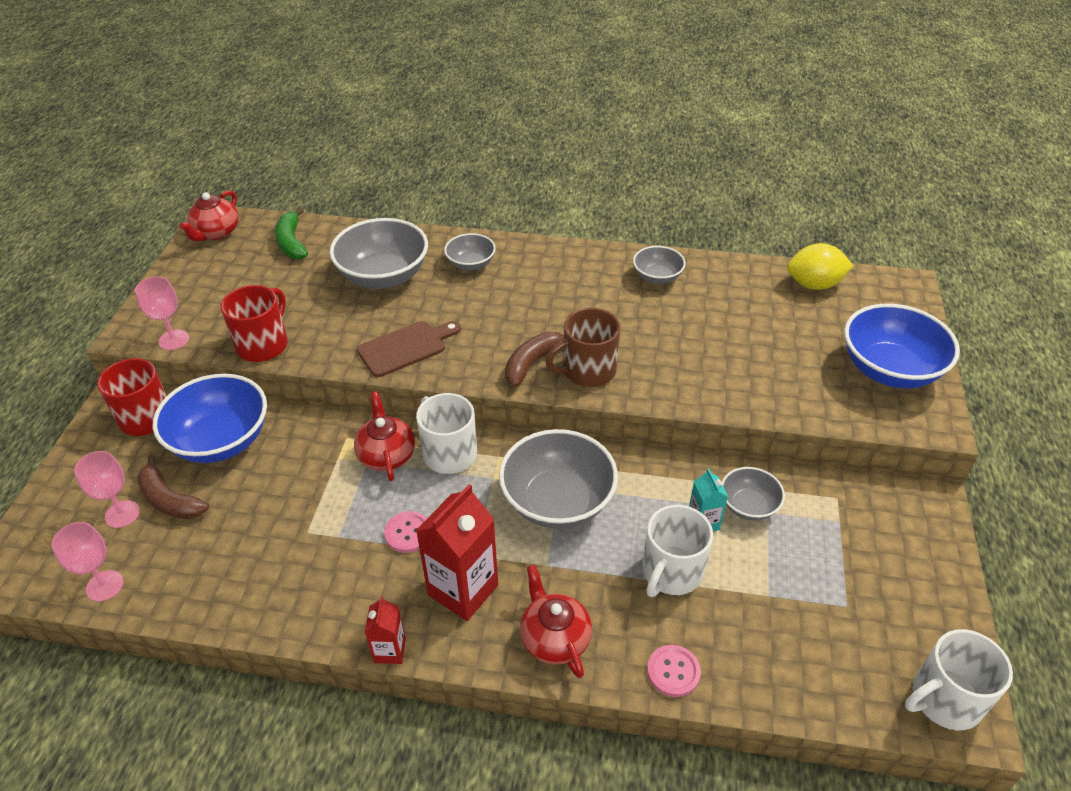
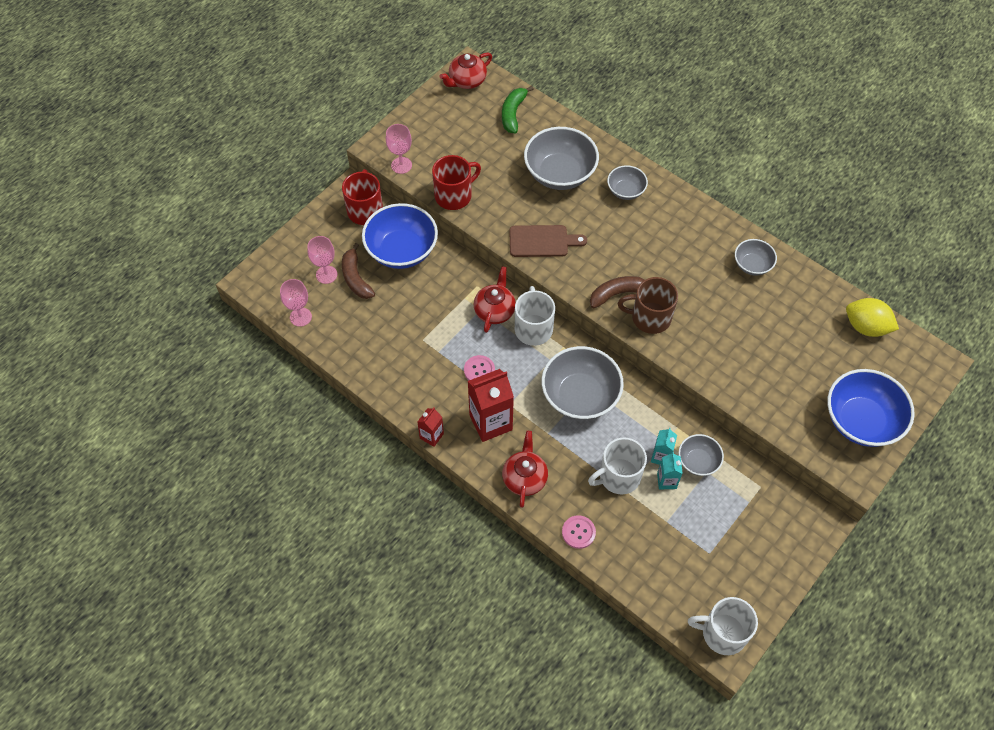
camera: 30 degrees right, 15 degrees up
(731, 547) = (666, 481): none -> turquoise carton

